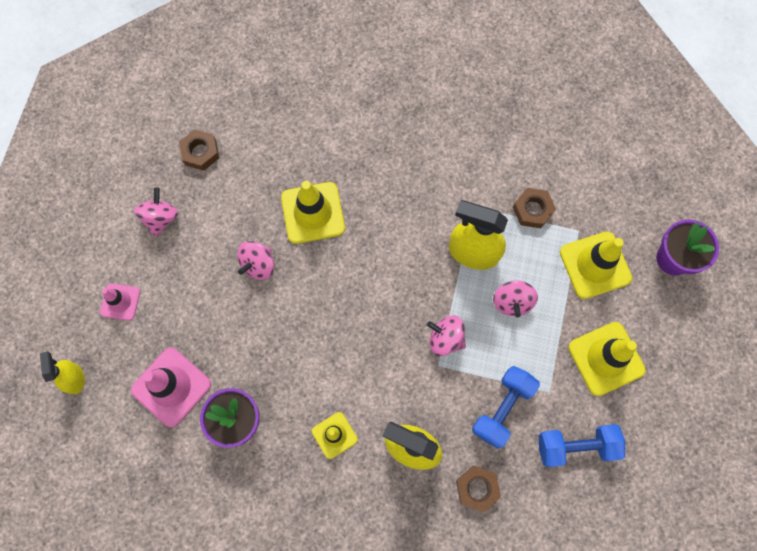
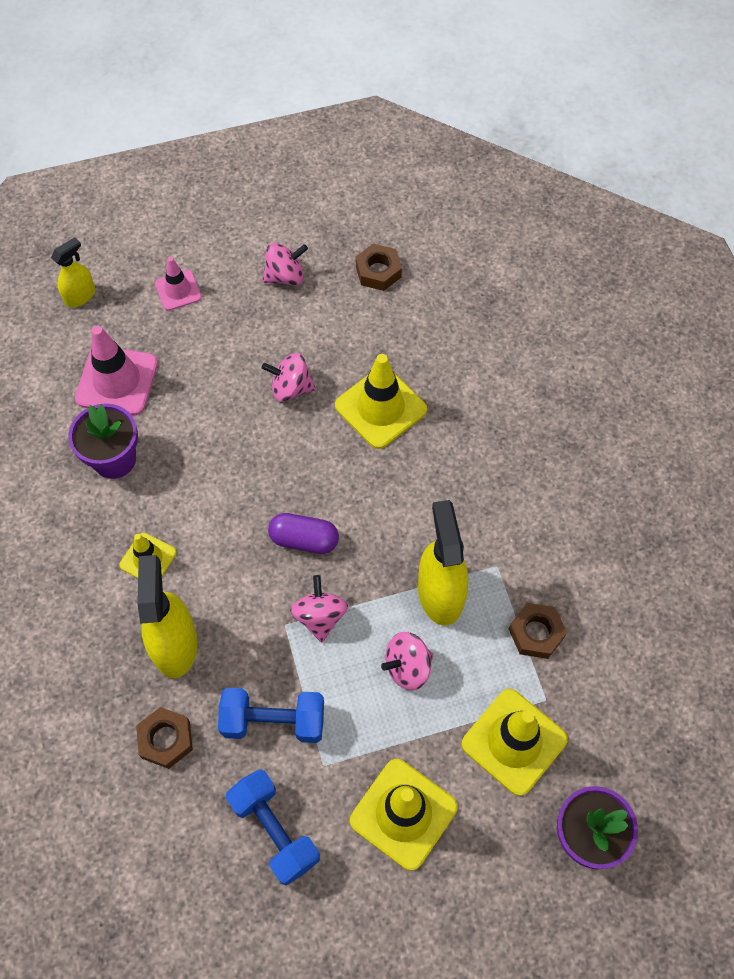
camera: 60 degrees right, 10 degrees down
(383, 319) = (304, 539): none -> purple capsule

